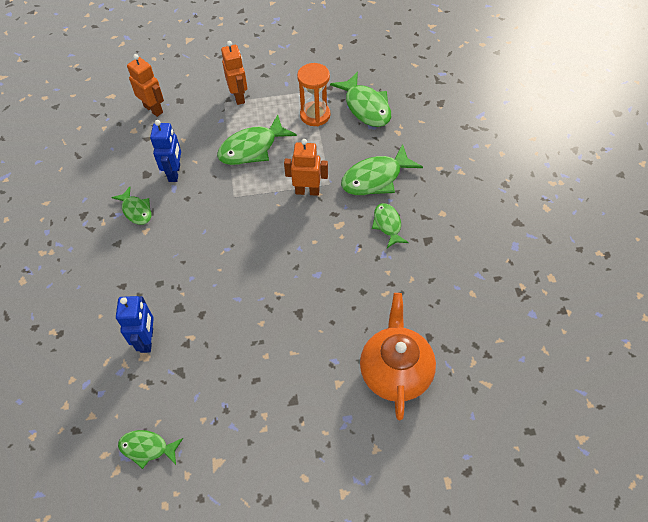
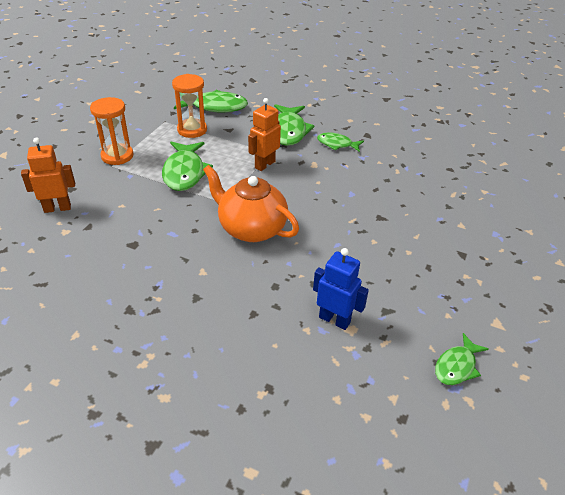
camera: 60 degrees left, 15 degrees down
(136, 210) = (170, 268): green fish -> none
(175, 173) = (155, 226): blue robot -> none
(239, 97) = (117, 156): orange robot -> orange hourglass
(395, 371) = (469, 195): orange teapot -> orange teapot (251, 228)

